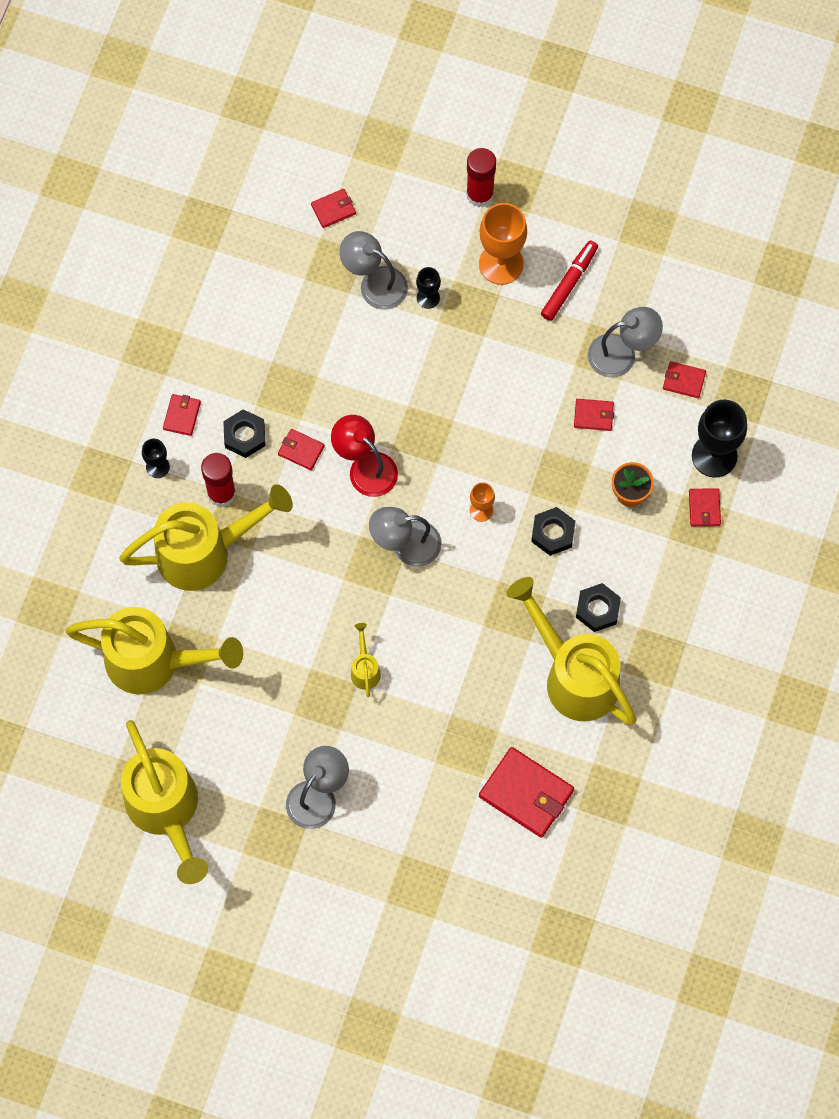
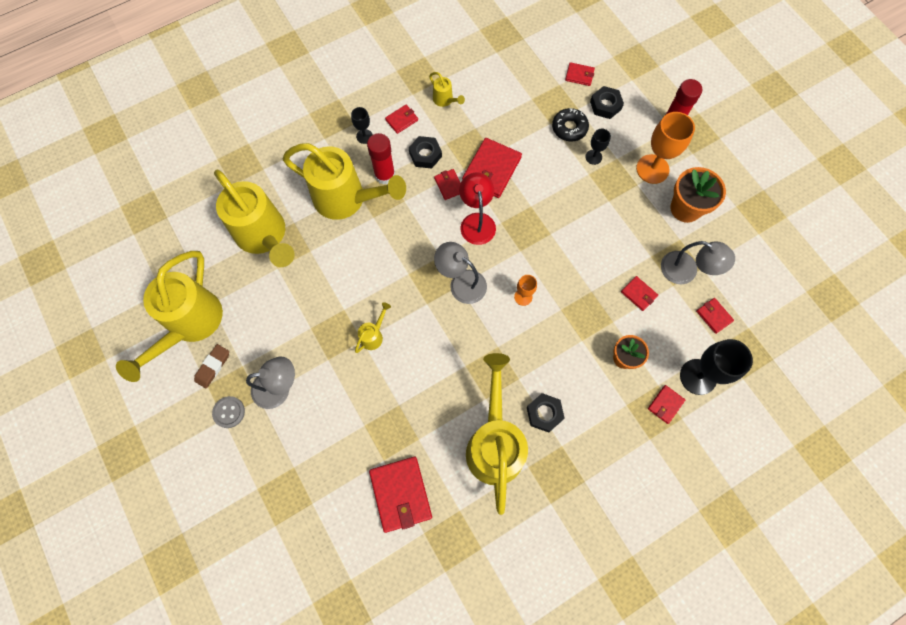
camera: 40 degrees right, 0 degrees up
(209, 355) = (445, 100): none -> yellow watering can
(231, 831) = (213, 367): none -> brown eraser
(290, 858) = (229, 412): none -> grey button
(331, 397) = (491, 170): none -> red wallet
(374, 283) = (569, 128): grey lamp -> black donut
(552, 533) = (555, 344): black nut -> black nut (605, 105)
(569, 283) = (685, 208): red marker -> orange flower pot

